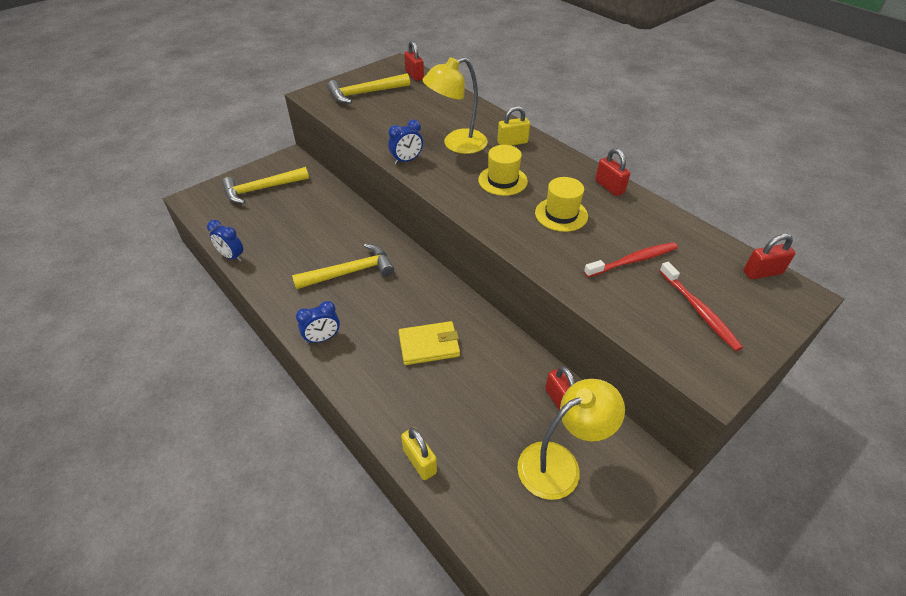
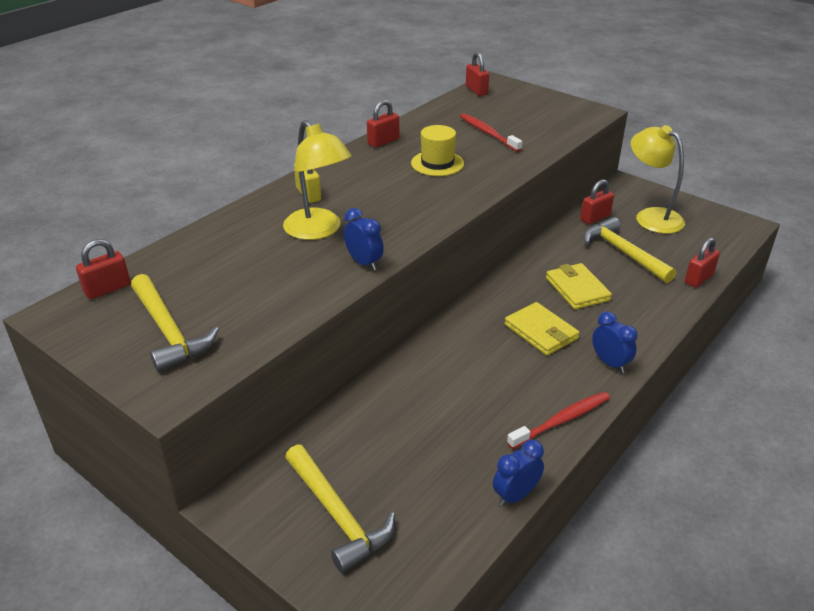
camera: 100 degrees left, 10 degrees down
(232, 256) = (515, 495): blue clock -> blue clock turned 150 degrees counterclockwise
(350, 272) = (499, 364): yellow hammer -> yellow hammer (623, 253)
(377, 304) = (541, 332): none -> yellow wallet
(419, 461) = (699, 279): yellow padlock -> red padlock
(502, 180) = (389, 196): yellow hat -> none
(699, 310) = (532, 112): red toothbrush -> red toothbrush (561, 420)

